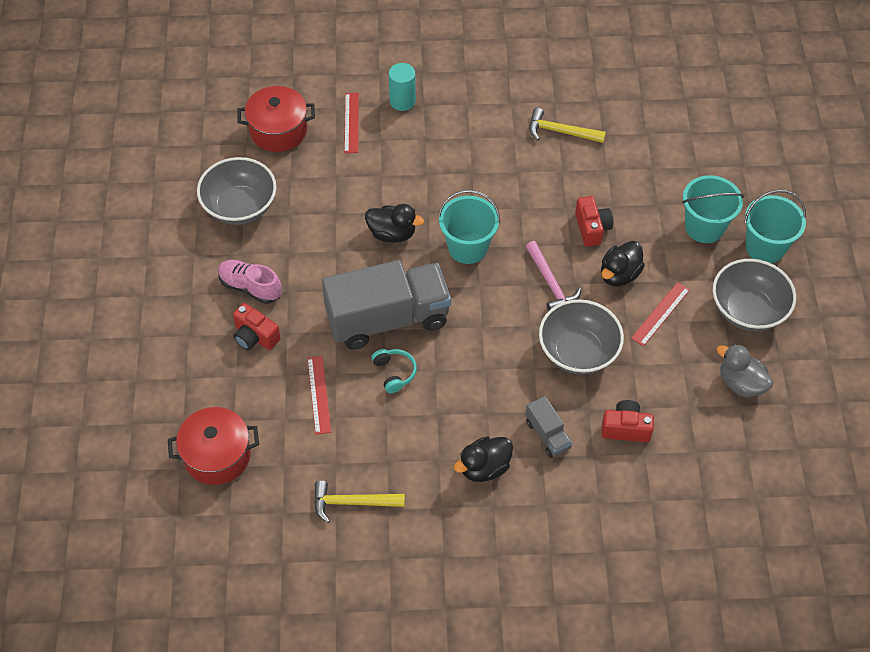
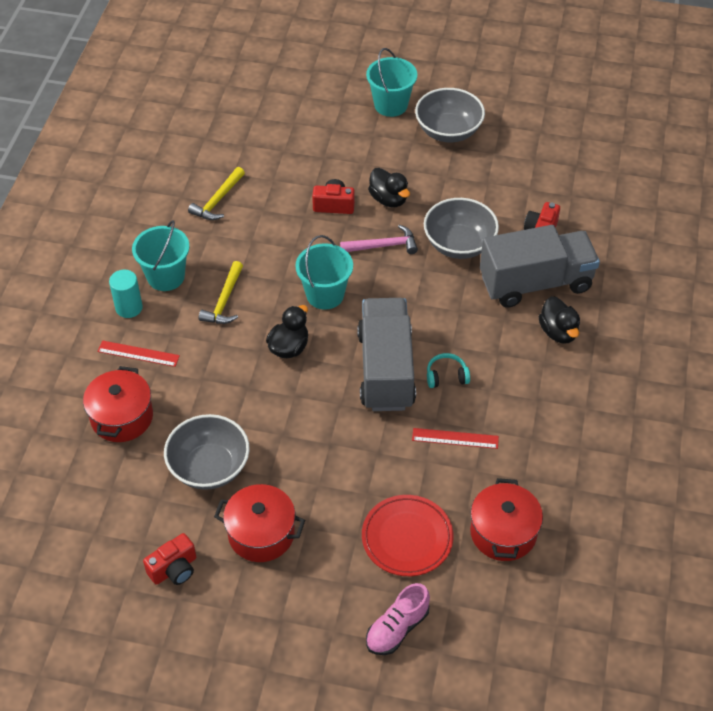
camera: 75 degrees left, 5 degrees down
(178, 262) = (261, 534): none -> red pot
(195, 375) = (407, 538): none -> red plate
(250, 287) = (314, 474): pink shoe -> pink shoe (397, 628)
(255, 336) = (375, 479): red camera -> red camera (174, 569)
(352, 503) = (574, 433): yellow hammer -> yellow hammer (224, 301)
(547, 435) = (535, 283): grey truck -> grey truck, size x2.28
(660, 314) = (436, 183): red ruler -> none
(704, 227) = (358, 135): turquoise bucket -> turquoise bucket (166, 276)
(740, 383) = (515, 153): grey duck -> none

